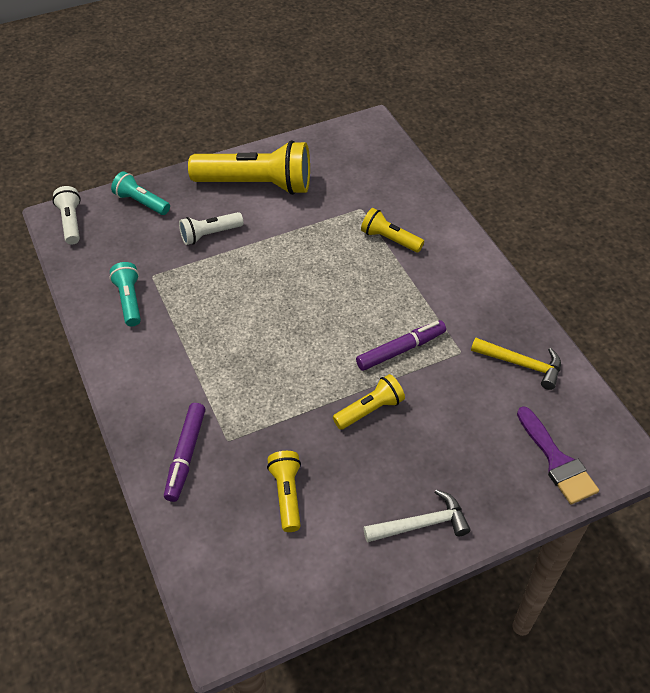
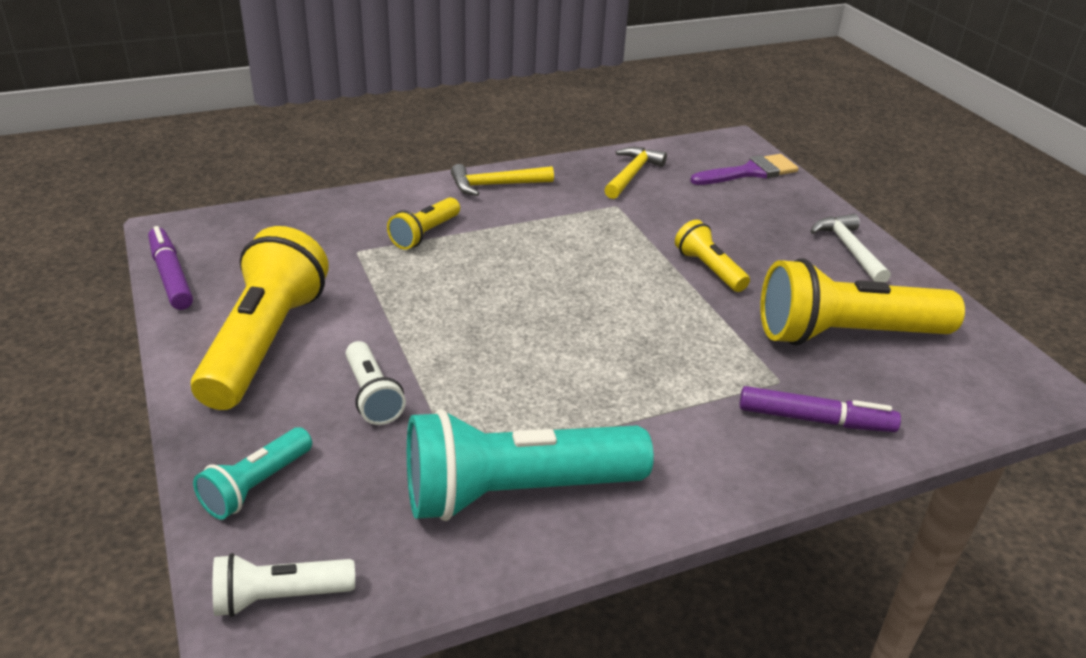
camera: 90 degrees left, 15 degrees down
(129, 300) = (516, 492): turquoise flashlight -> turquoise flashlight, size x1.99
(287, 495) = (846, 335): yellow flashlight -> yellow flashlight, size x1.99
(400, 350) = (616, 242): purple marker -> purple marker (171, 276)
(474, 273) = (495, 185): none -> yellow hammer

